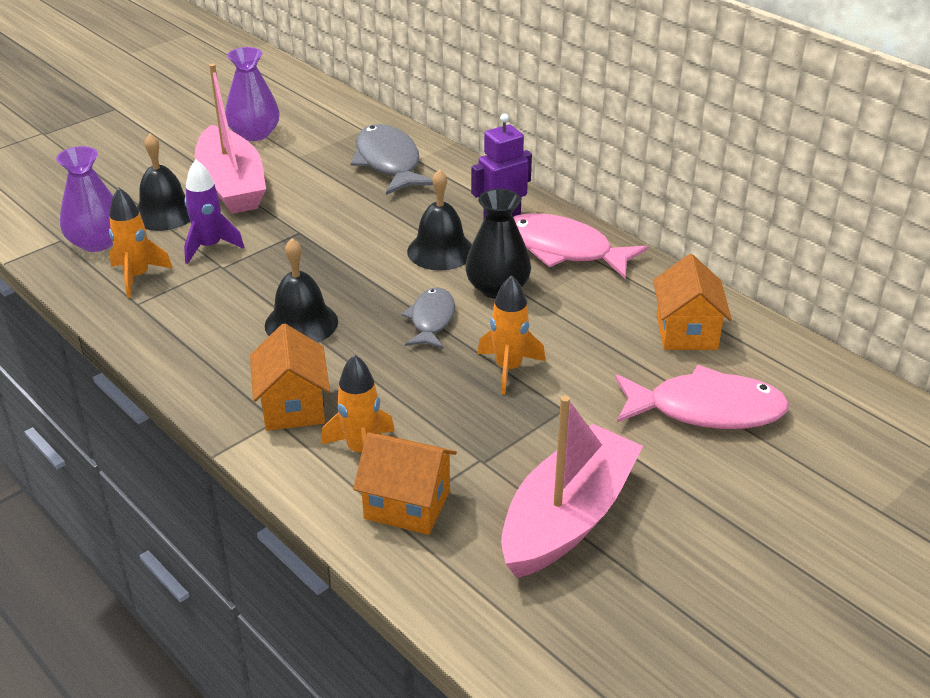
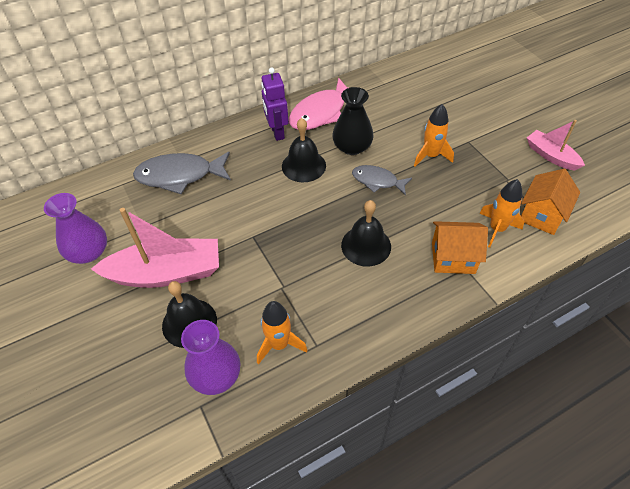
camera: 75 degrees left, 15 degrees up
(210, 247) = (253, 293): purple rocket -> none
(567, 518) = (551, 156): pink boat -> pink boat, size x0.57
(686, 332) = (411, 85): orange house -> none
(706, 409) = (474, 93): pink fish -> none

